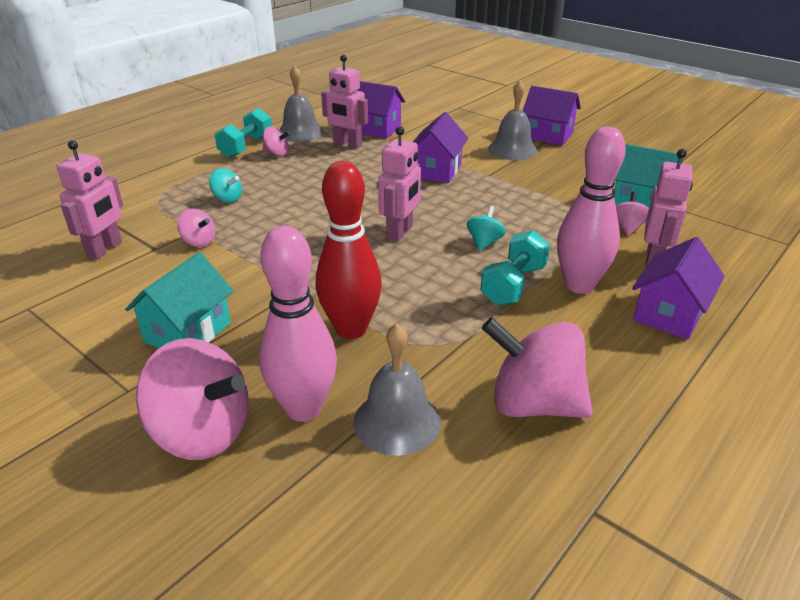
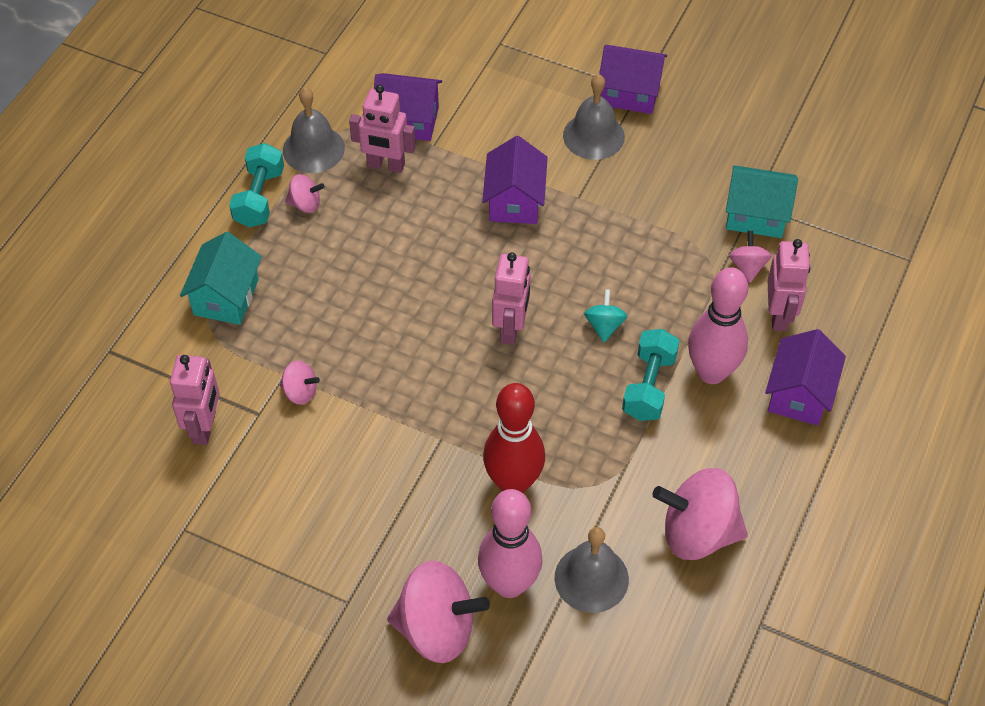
camera: 15 degrees left, 20 degrees up
(188, 332) = (362, 523): turquoise house -> turquoise house (226, 297)
(227, 198) = (291, 309): turquoise spinning top -> none

